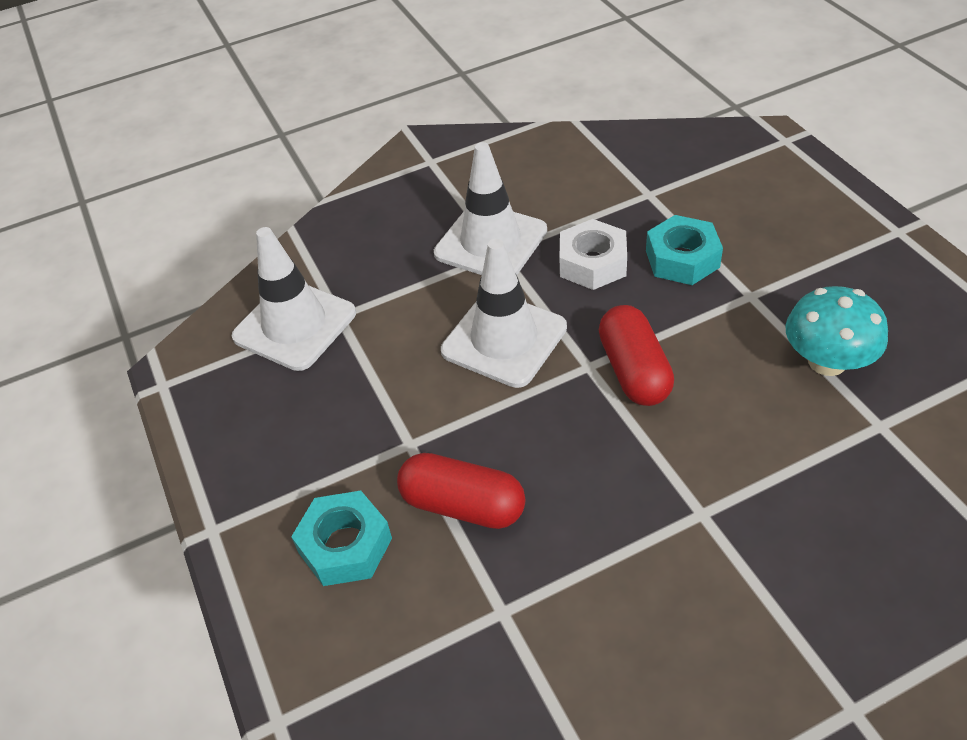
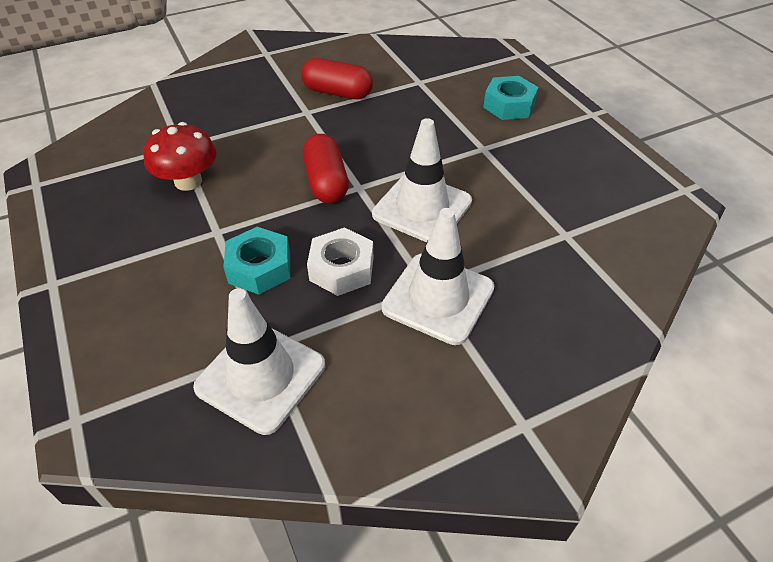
camera: 175 degrees right, 0 degrees up
(295, 325) = (601, 228): white traffic cone -> white traffic cone (261, 376)
(463, 505) = (444, 119): red capsule -> red capsule (337, 92)
(827, 361) = (188, 181): turquoise mushroom -> red mushroom

